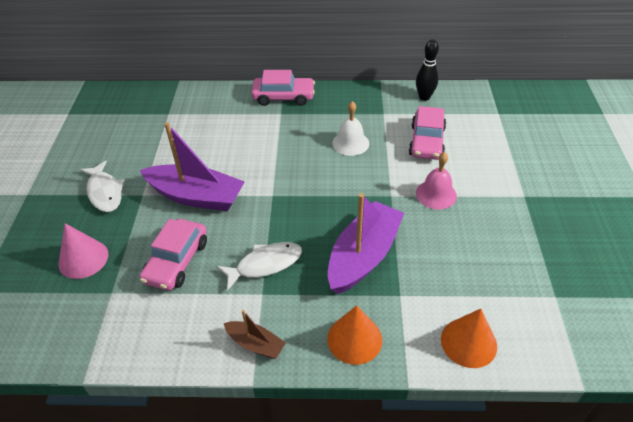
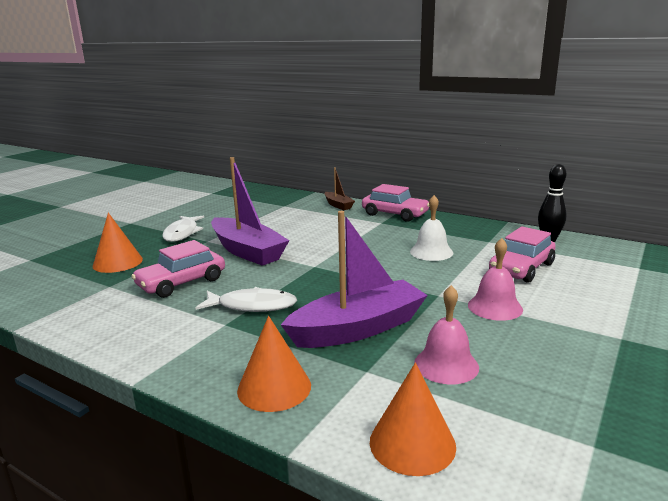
camera: 30 degrees right, 25 degrees down
(83, 259) = (117, 262): pink cone -> orange cone
(255, 344) = (174, 355): brown boat -> brown boat (338, 205)
(443, 267) = (446, 365): none -> pink bell

